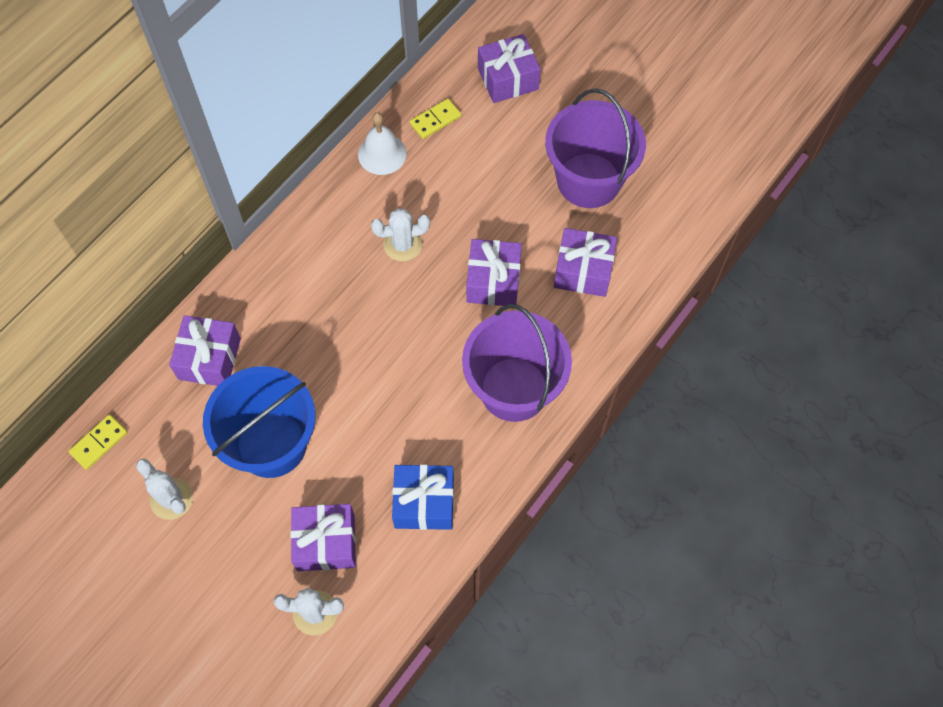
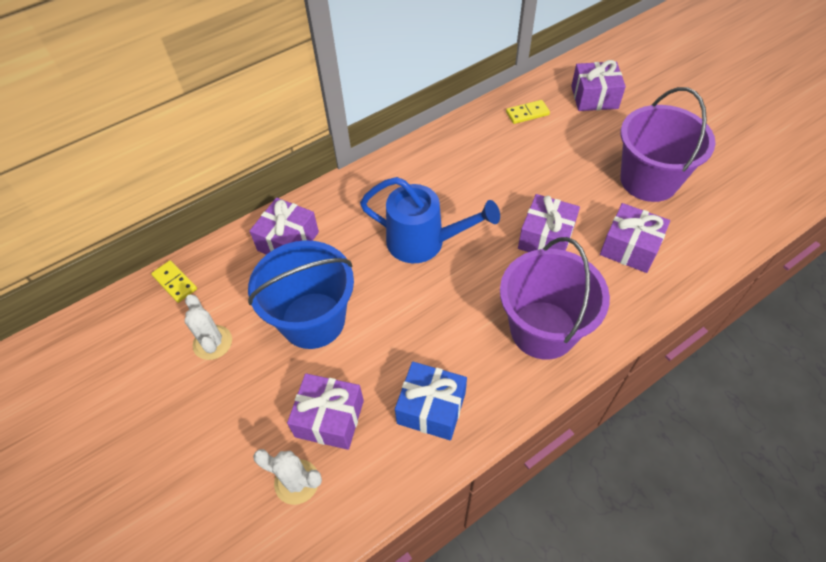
camera: 20 degrees right, 10 degrees down
(99, 443) = (175, 282): yellow domino -> yellow domino turned 75 degrees clockwise
(364, 320) = (424, 242): none -> blue watering can
(382, 154) = (477, 127): white bell -> none
(403, 244) = (475, 193): white cactus -> none

